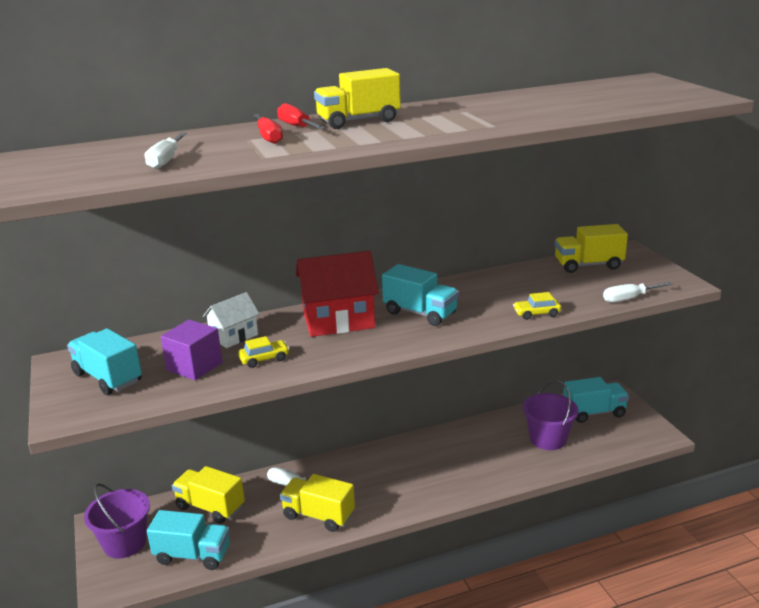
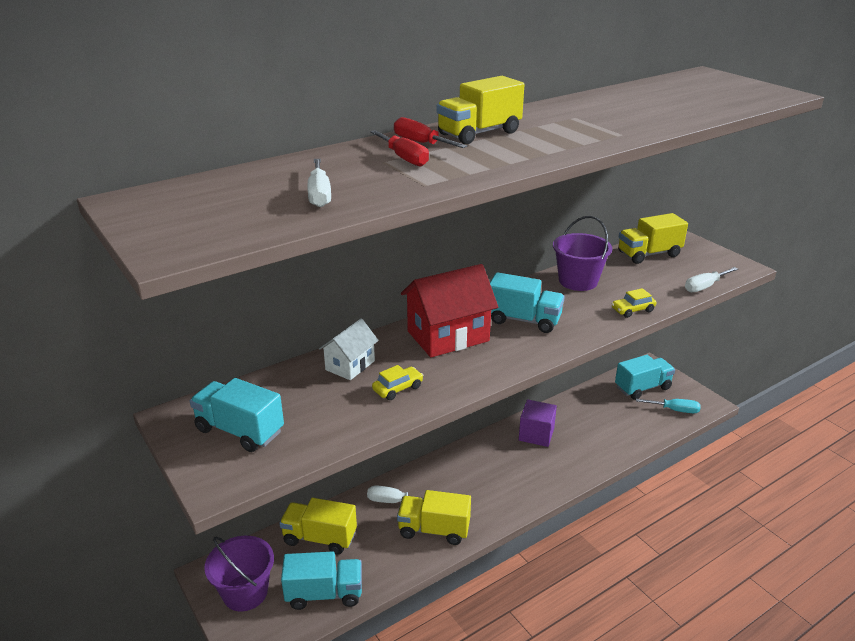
camera: 15 degrees left, 5 degrees up
(194, 366) = (328, 405): purple cube -> purple cube (536, 434)
(548, 439) = (613, 419): purple bucket -> purple bucket (578, 281)
(619, 438) = (675, 410): none -> turquoise screwdriver

